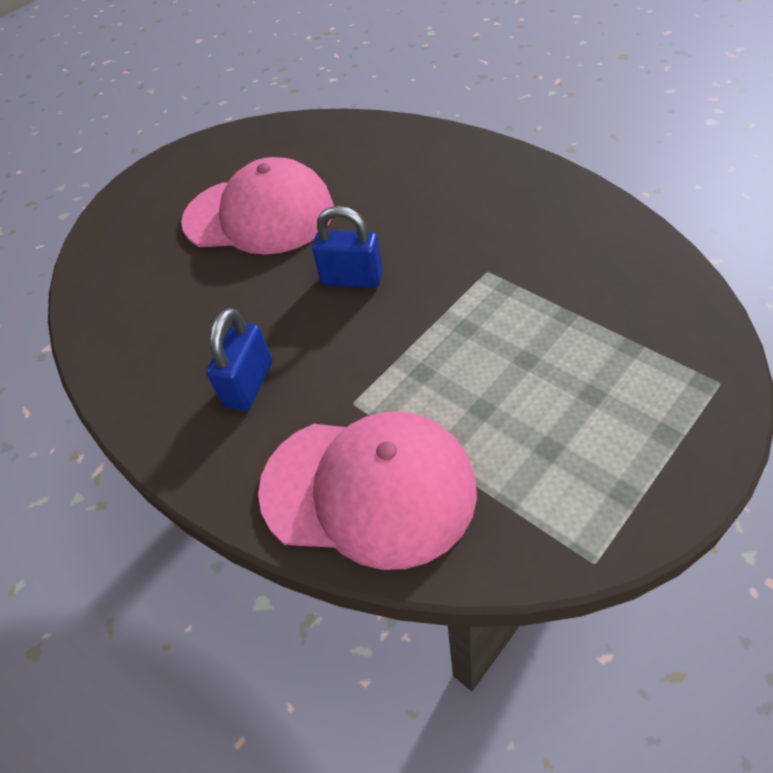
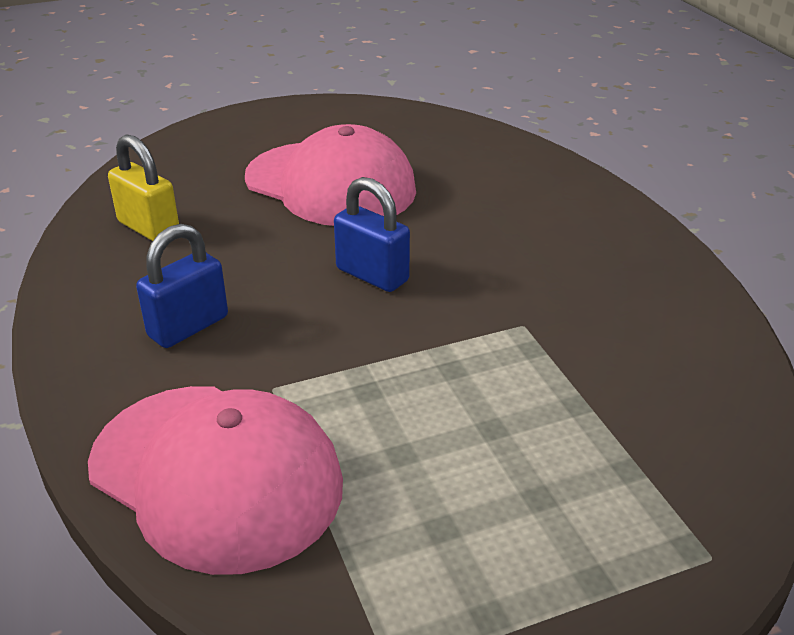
camera: 20 degrees right, 15 degrees down
(144, 315) = (149, 228): none -> yellow padlock

